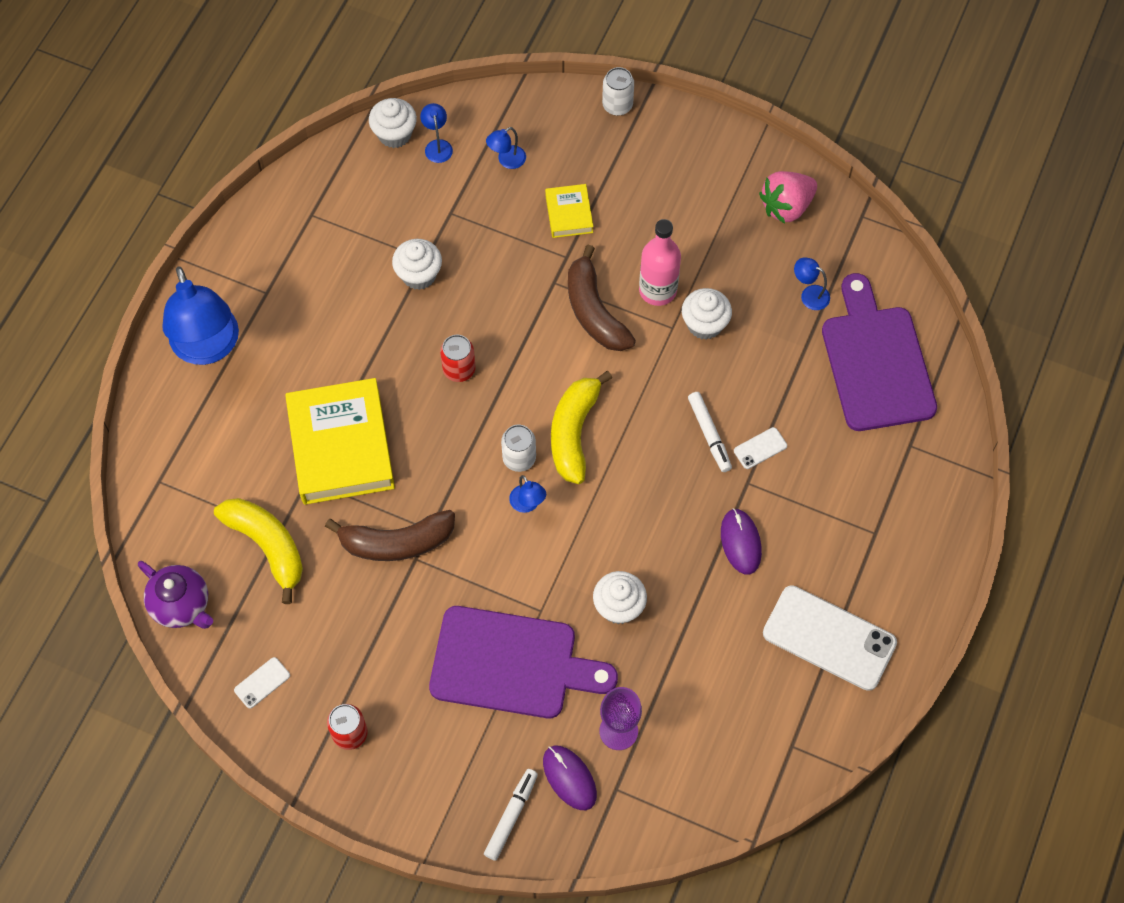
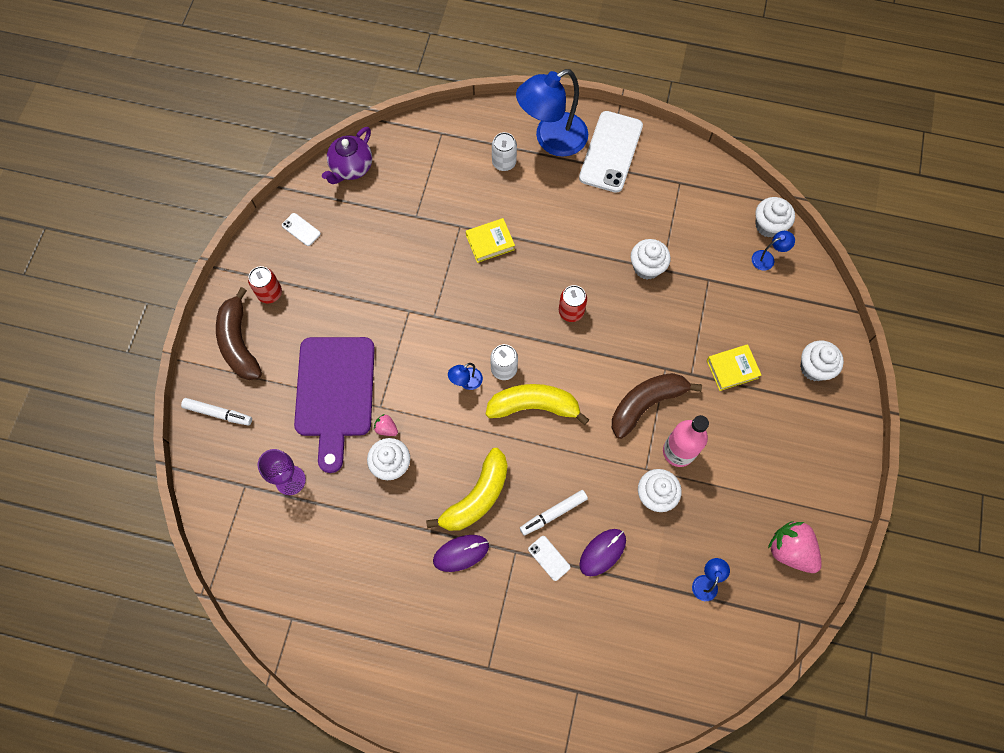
camera: 80 degrees right, 5 degrees up
(267, 546) = (403, 211): yellow banana -> yellow banana (477, 497)
(341, 446) = (490, 242): yellow book -> yellow book, size x0.48
(396, 542) = (419, 295): brown banana -> brown banana (239, 343)
(507, 160) = (769, 312): blue lamp -> none
(569, 778) = (250, 450): purple mouse -> purple mouse (602, 552)
(571, 606) = (386, 428): none -> pink strawberry
(584, 133) = (814, 368): none -> white cupcake
(617, 105) = (850, 390): white can -> white can (504, 162)
(829, 638) = (387, 639): white phone -> white phone (611, 152)
(876, 362) = (653, 651): purple cutting board -> none

